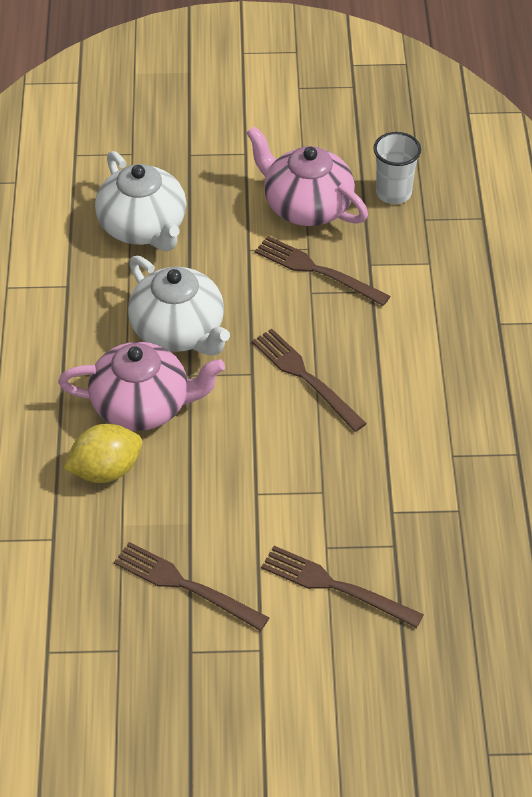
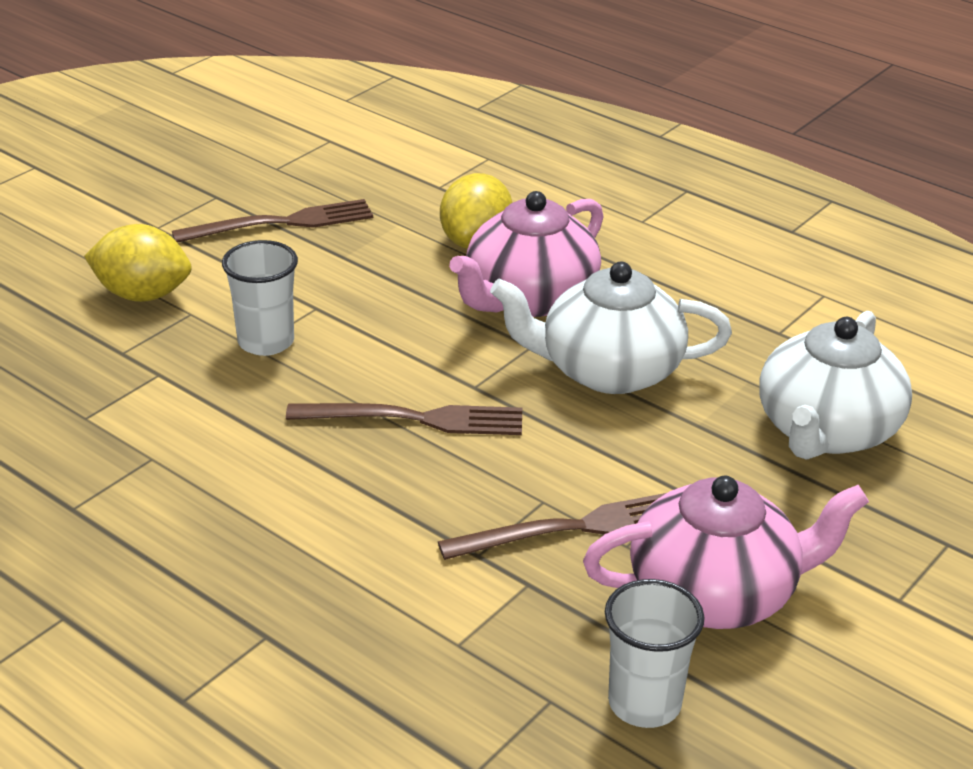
camera: 130 degrees right, 15 degrees down
(143, 227) = (826, 431): white teapot -> white teapot turned 75 degrees counterclockwise
(312, 489) = (266, 342): none -> white cup
(335, 586) = (143, 295): brown fork -> yellow lemon

